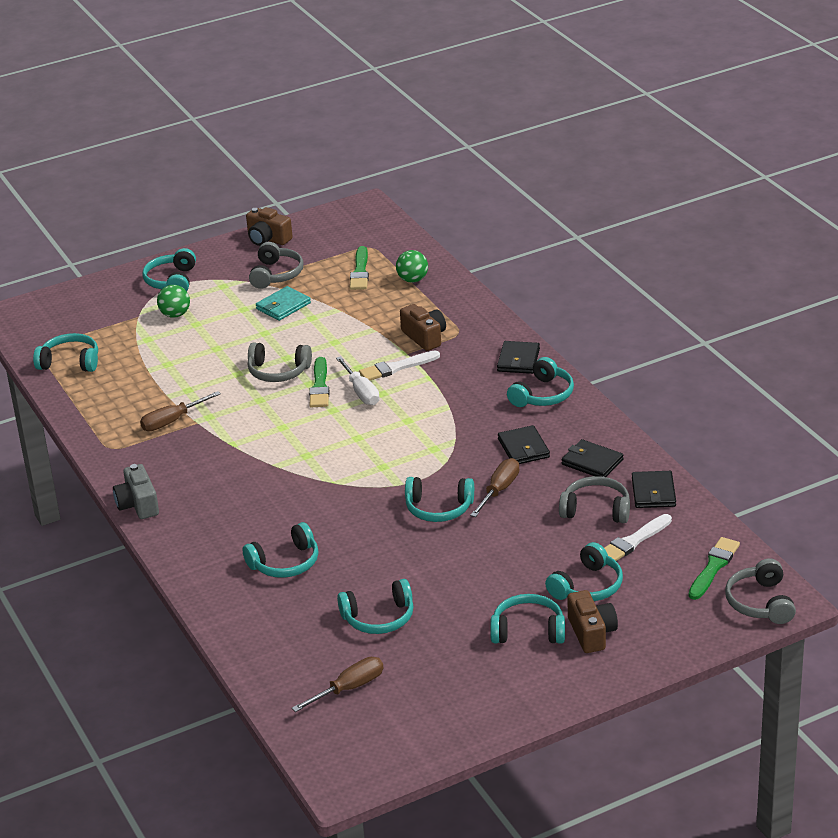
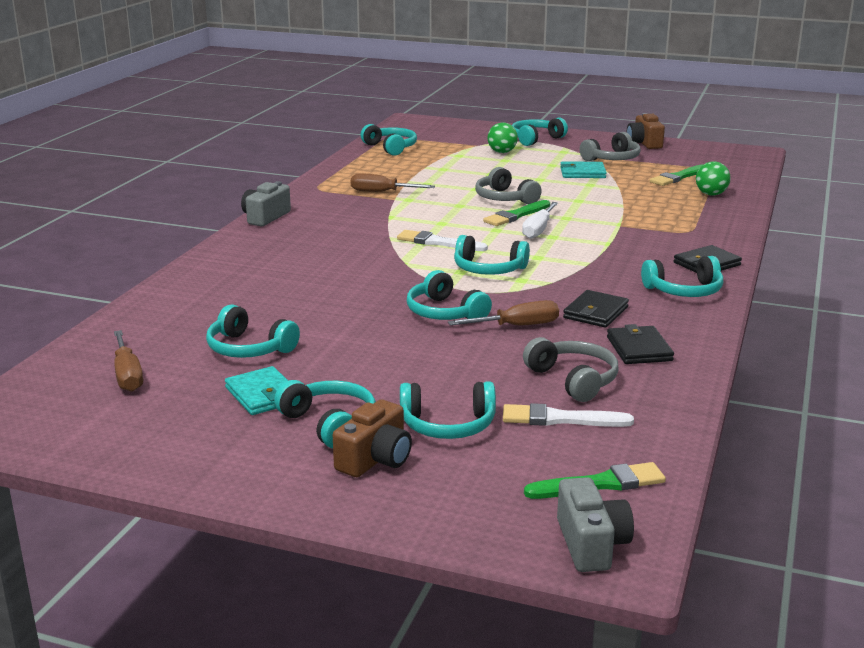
camera: 45 degrees right, 10 degrees down
(285, 563) = (270, 286): turquoise headphones -> turquoise headphones (488, 269)
(350, 688) = (128, 375): brown screwdriver -> brown screwdriver turned 60 degrees clockwise
(396, 367) = (594, 229): white brush -> white brush (438, 242)
(425, 337) = (654, 223): brown camera -> none
(456, 641) = (263, 395): none -> turquoise wallet
(653, 492) = (655, 397): black wallet -> none
(760, 602) = (591, 544): grey headphones -> grey camera

